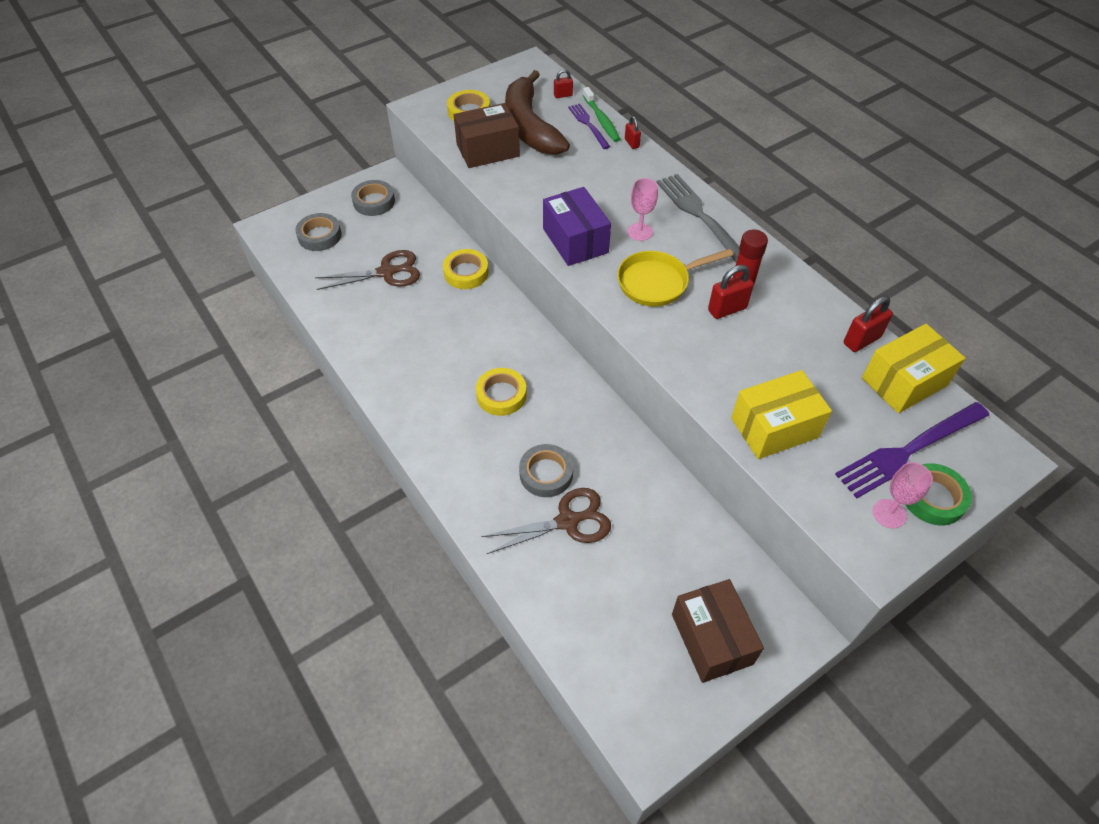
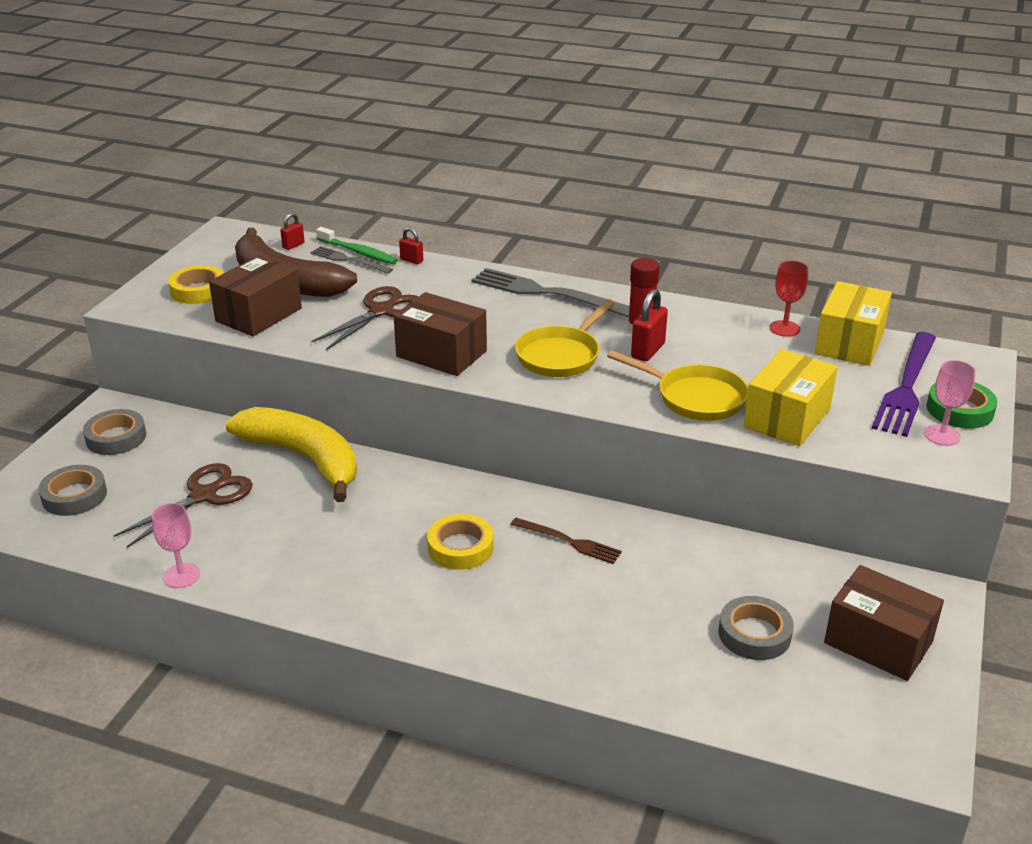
camera: 35 degrees left, 20 degrees down
(466, 273) = (304, 458): yellow tape -> yellow banana
(546, 473) = (581, 591): grey tape -> grey tape (754, 634)
(568, 521) = (647, 620): brown scissors -> brown scissors (381, 311)
(573, 430) = (569, 541): none -> brown fork
(575, 241) = (441, 354): purple box -> brown box
(588, 124) = (348, 260): purple fork -> grey fork
(640, 232) = (499, 324): pink goblet -> pink goblet (181, 576)
(720, 372) = (695, 398): none -> yellow pan
(861, 340) = (784, 328): red padlock -> red goblet

